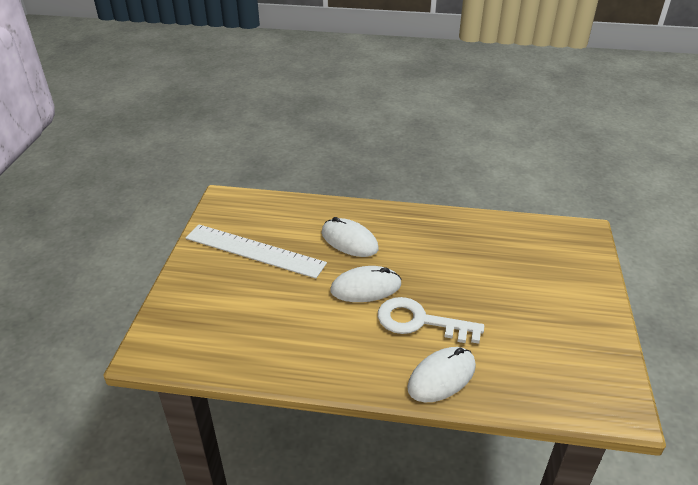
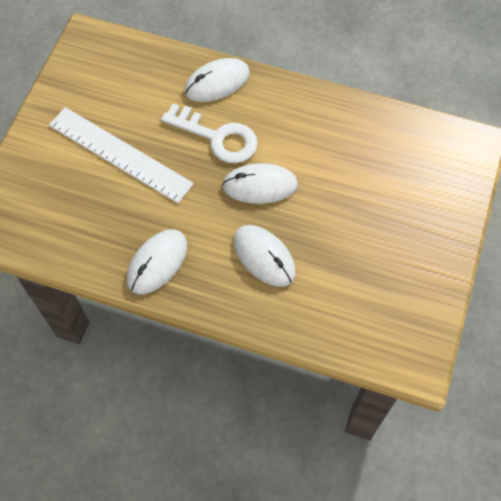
camera: 170 degrees left, 25 degrees up
(254, 250) = (376, 258): white ruler -> white ruler (119, 154)
(434, 227) = (157, 262): none -> white mouse

